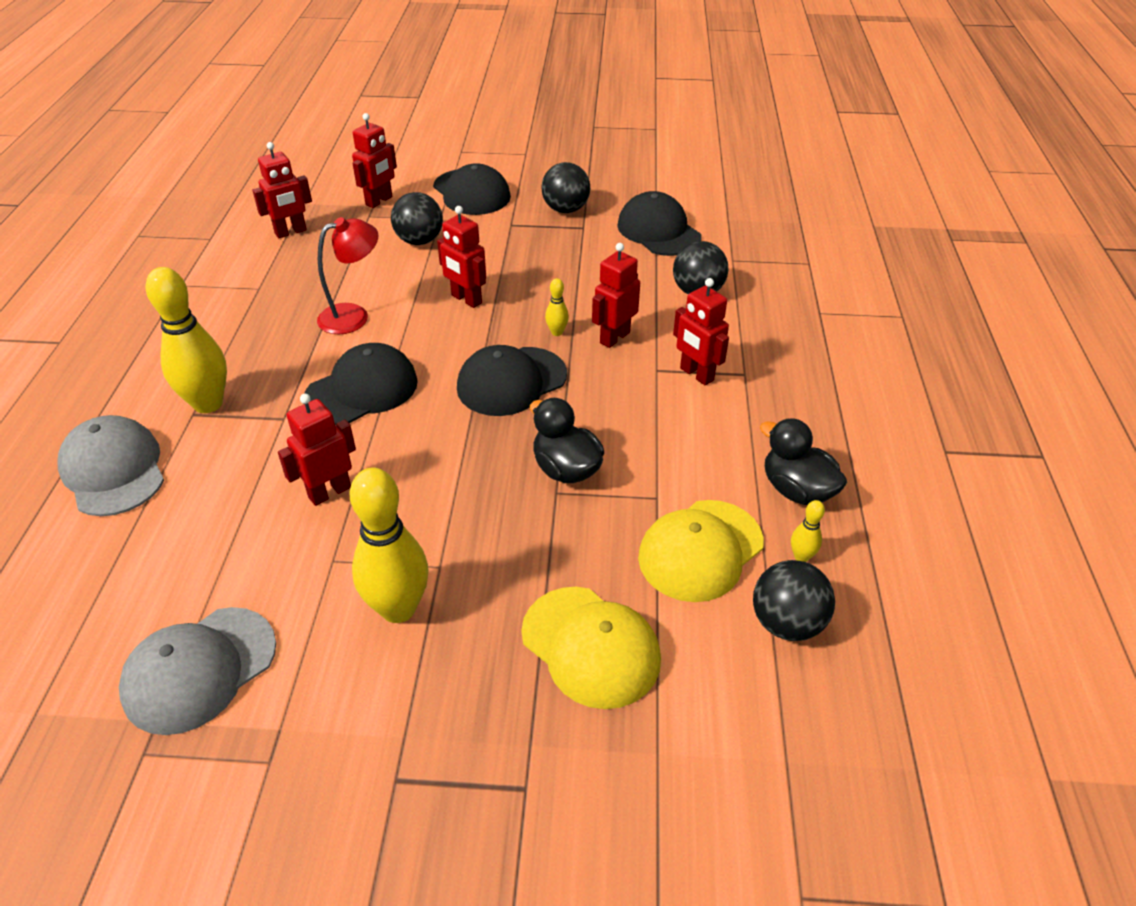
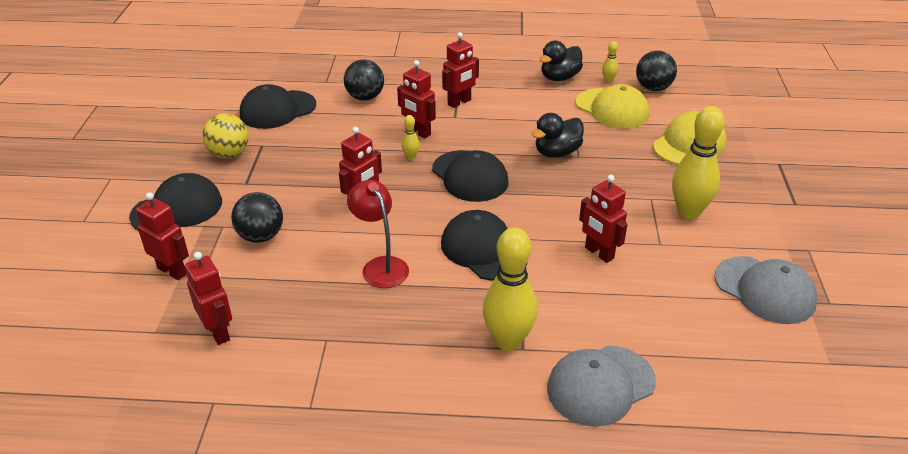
camera: 90 degrees left, 5 degrees down
(565, 209) = (229, 154): black ball -> yellow ball

